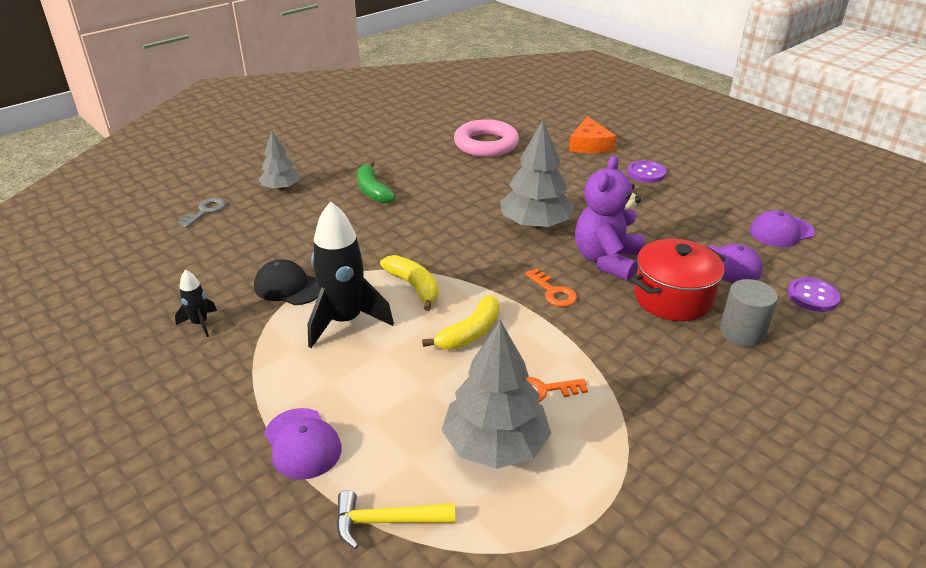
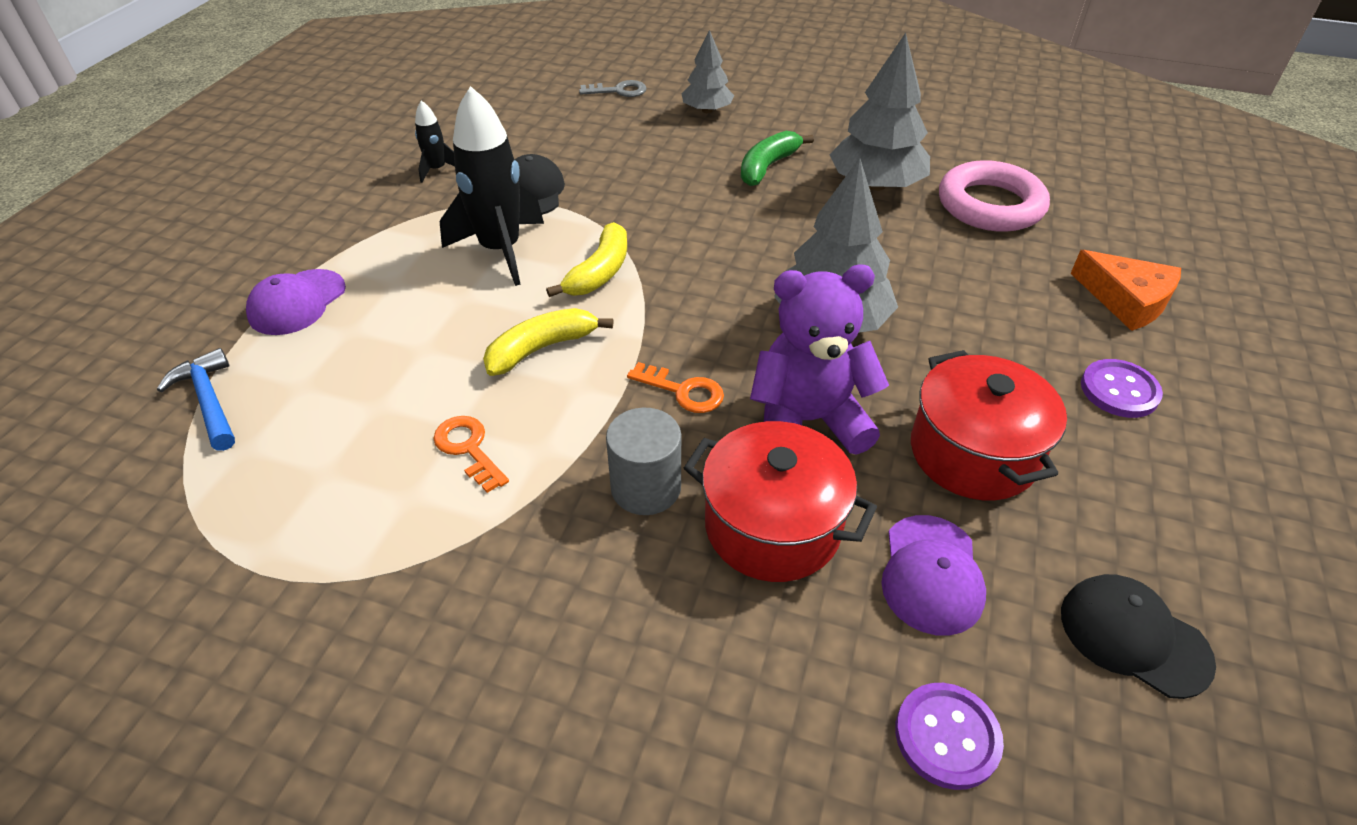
camera: 60 degrees right, 10 degrees up
(386, 521) = (209, 401): yellow hammer -> blue hammer
(470, 333) = (542, 348): yellow banana -> yellow banana turned 135 degrees clockwise
(495, 445) = (352, 440): grey tree -> grey tree (875, 185)
(553, 292) = (683, 391): orange key -> orange key turned 90 degrees counterclockwise
(589, 145) = (1126, 300): orange cheese -> orange cheese turned 105 degrees counterclockwise
(660, 224) = (973, 453): none -> red pot
(742, 332) = (747, 643): grey cylinder -> grey cylinder (646, 487)
(781, 232) = (1133, 637): purple cap -> black cap

